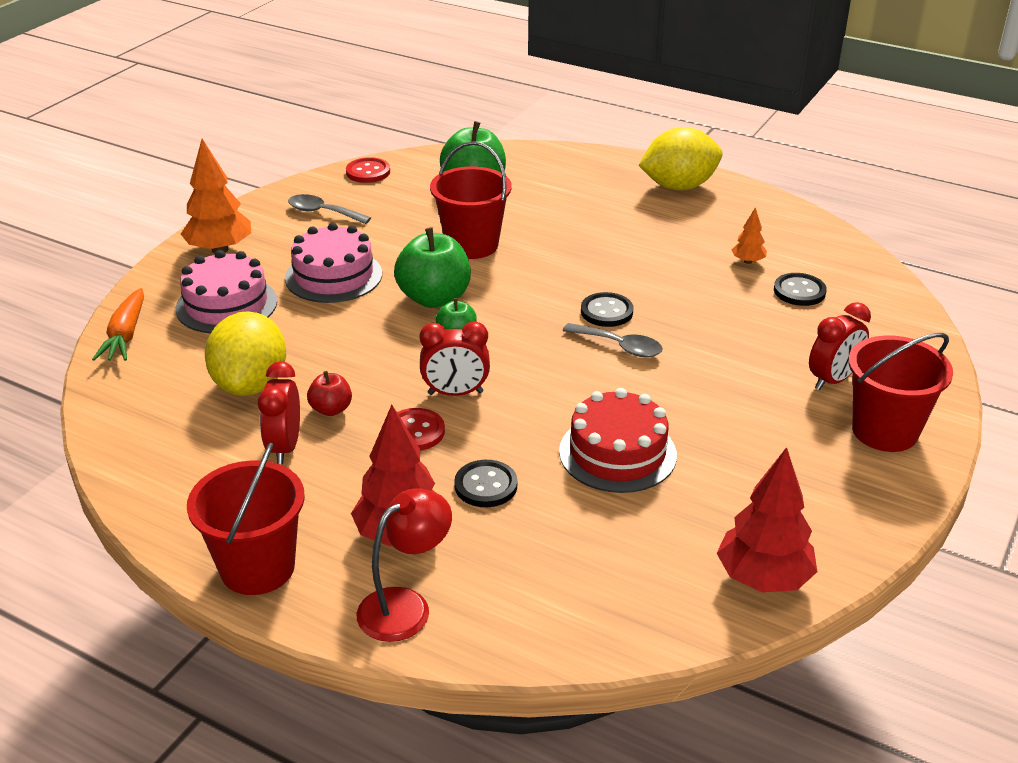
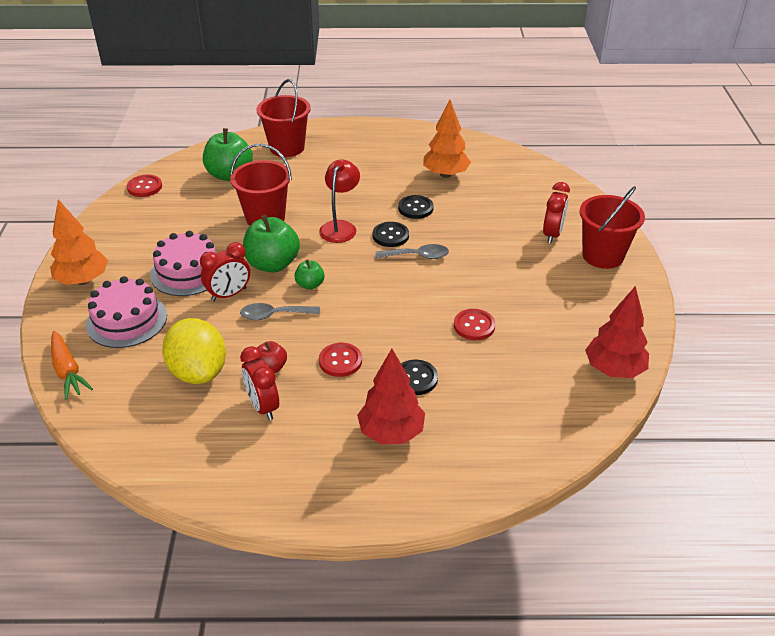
camera: 30 degrees left, 5 degrees up
(257, 568) = (319, 496): red bucket -> red bucket (287, 148)
(322, 212) = (137, 227): grey spoon -> grey spoon (274, 315)
(405, 606) = (435, 477): red lamp -> red lamp (340, 227)
(455, 393) = (343, 325): red clock -> red clock (229, 294)
(617, 453) = (474, 326): red cake -> red button
(679, 186) = (364, 137): yellow lemon -> none
(748, 261) = (445, 174): orange tree -> orange tree, size x2.01
(799, 291) = (490, 185): black button -> black button (415, 208)

